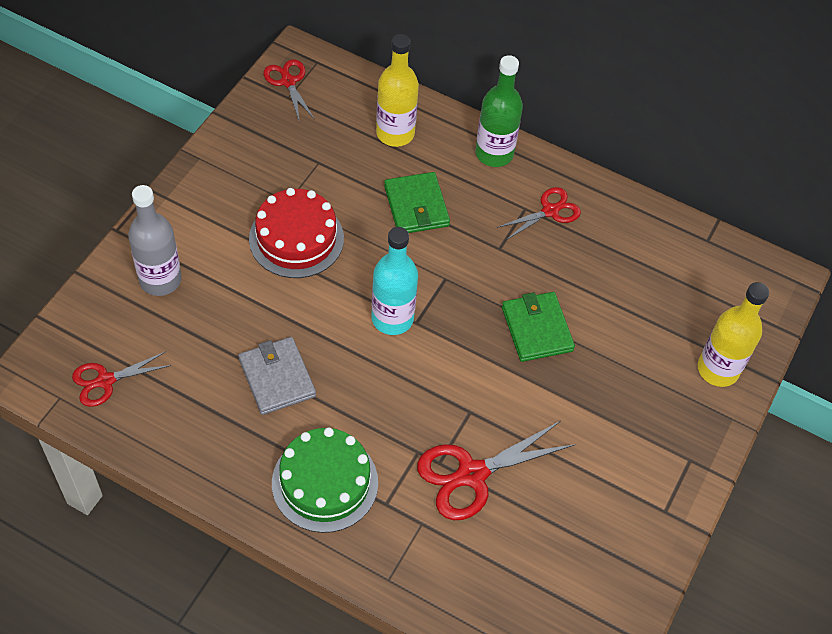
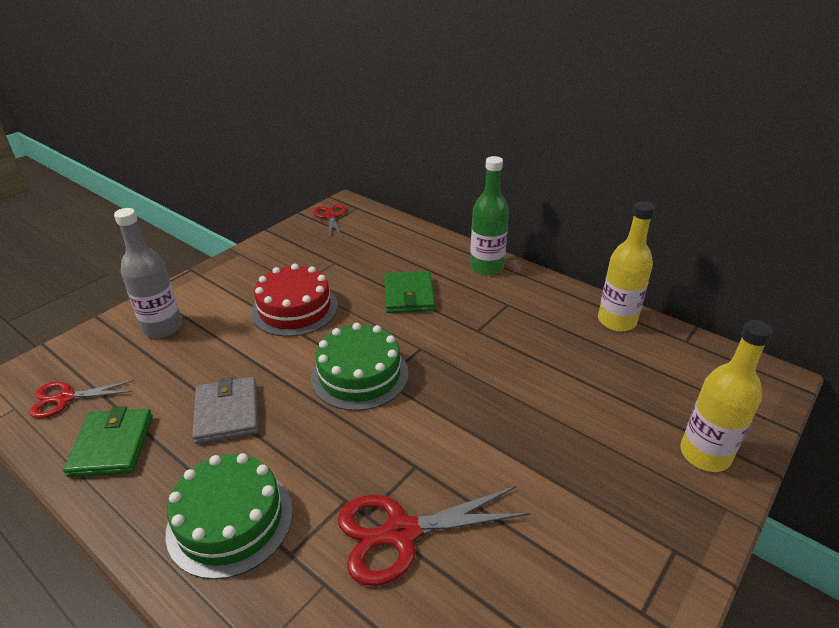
camera: 15 degrees right, 20 degrees down
(392, 318) = (359, 375): turquoise bottle -> green cake
(395, 133) = (405, 250): yellow bottle -> yellow bottle (616, 321)
(537, 329) = (503, 397): green wallet -> green wallet (112, 445)
(550, 211) = (530, 308): red scissors -> none

